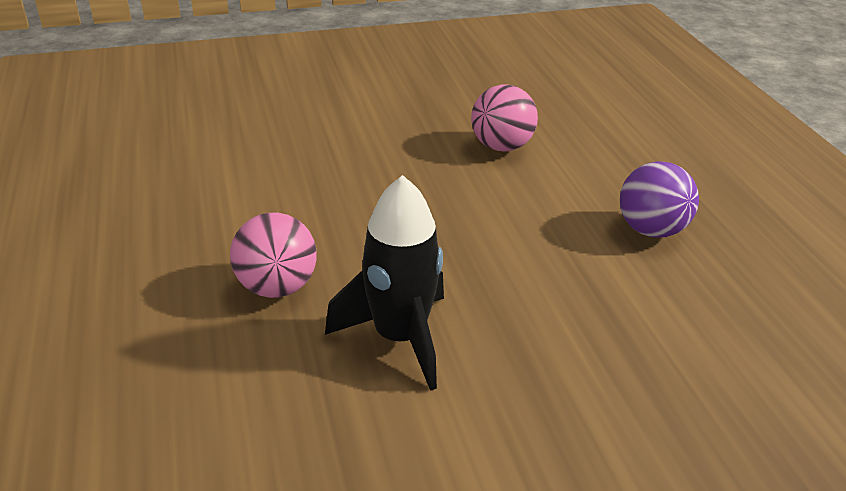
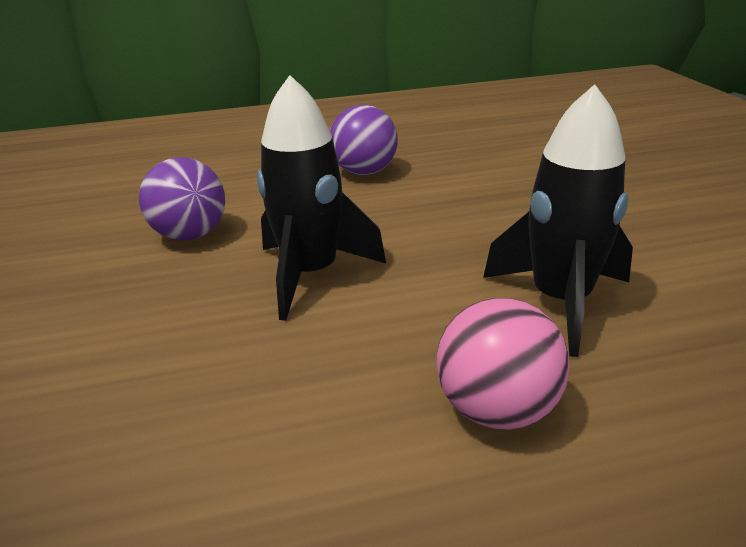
camera: 85 degrees left, 5 degrees down
(443, 206) = (311, 274): none -> black rocket
(501, 146) = (191, 235): pink ball -> purple ball

